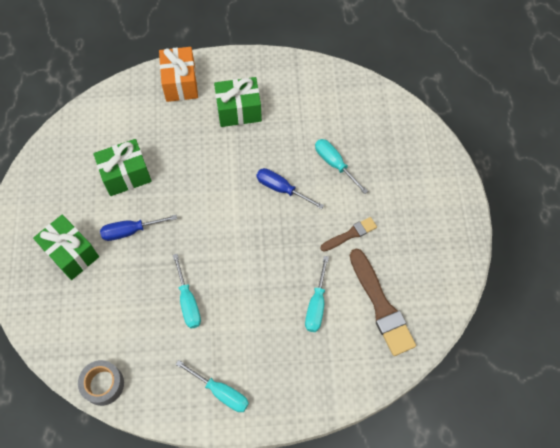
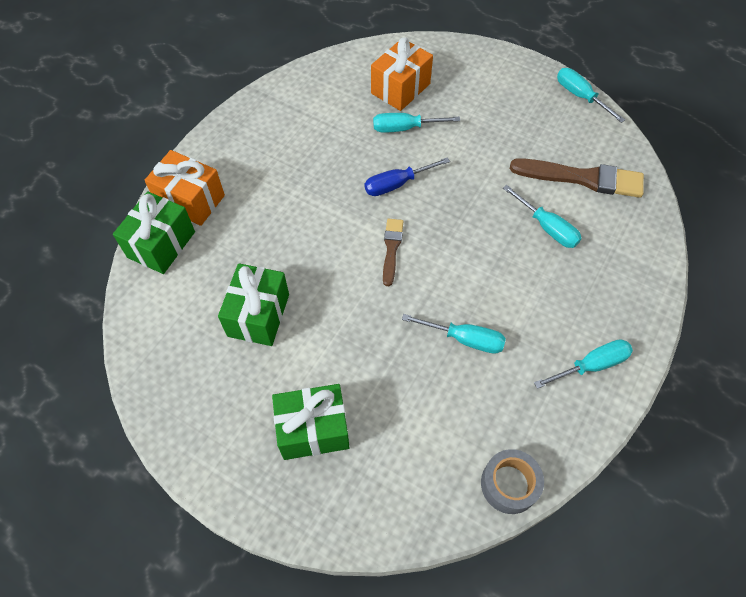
camera: 55 degrees left, 5 degrees down
(131, 231) = (334, 349): blue screwdriver -> none
(239, 110) = (274, 169): green gift -> green gift (161, 244)
(350, 234) = (490, 159): brown brush -> brown brush (391, 249)
(369, 139) = (400, 88): none -> orange gift
(464, 263) = (580, 96): none -> turquoise screwdriver

